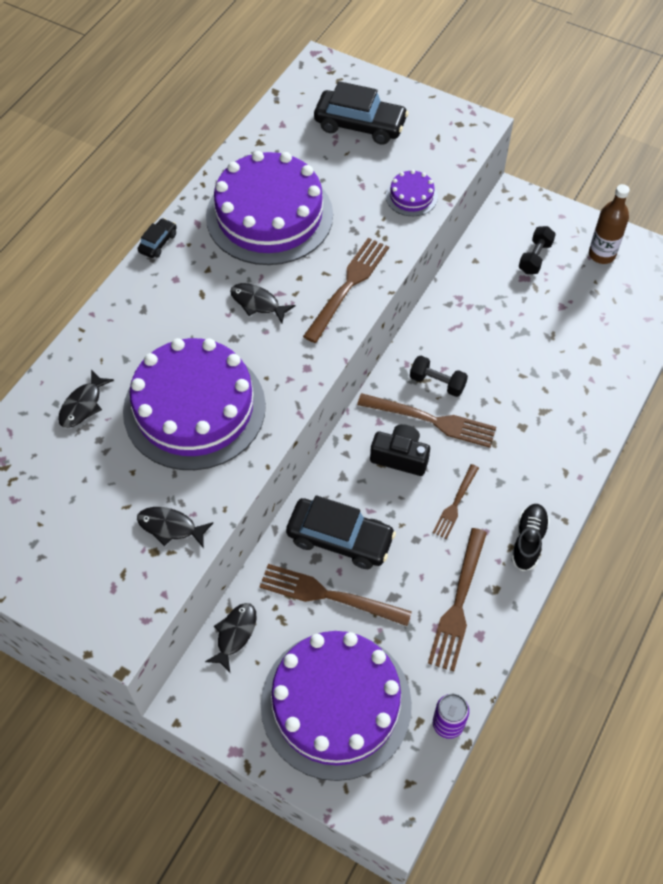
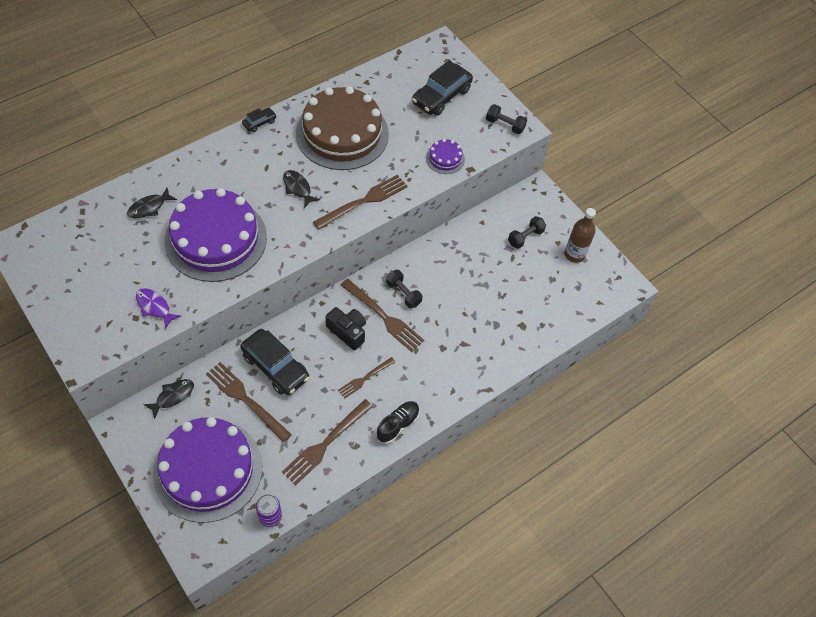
camera: 20 degrees right, 0 degrees up
(170, 527) = (154, 307): black fish -> purple fish
(269, 215) = (342, 133): purple cake -> brown cake
(360, 125) = (441, 96): black car -> black car turned 90 degrees clockwise
(455, 130) = (505, 125): none -> black dumbbell

